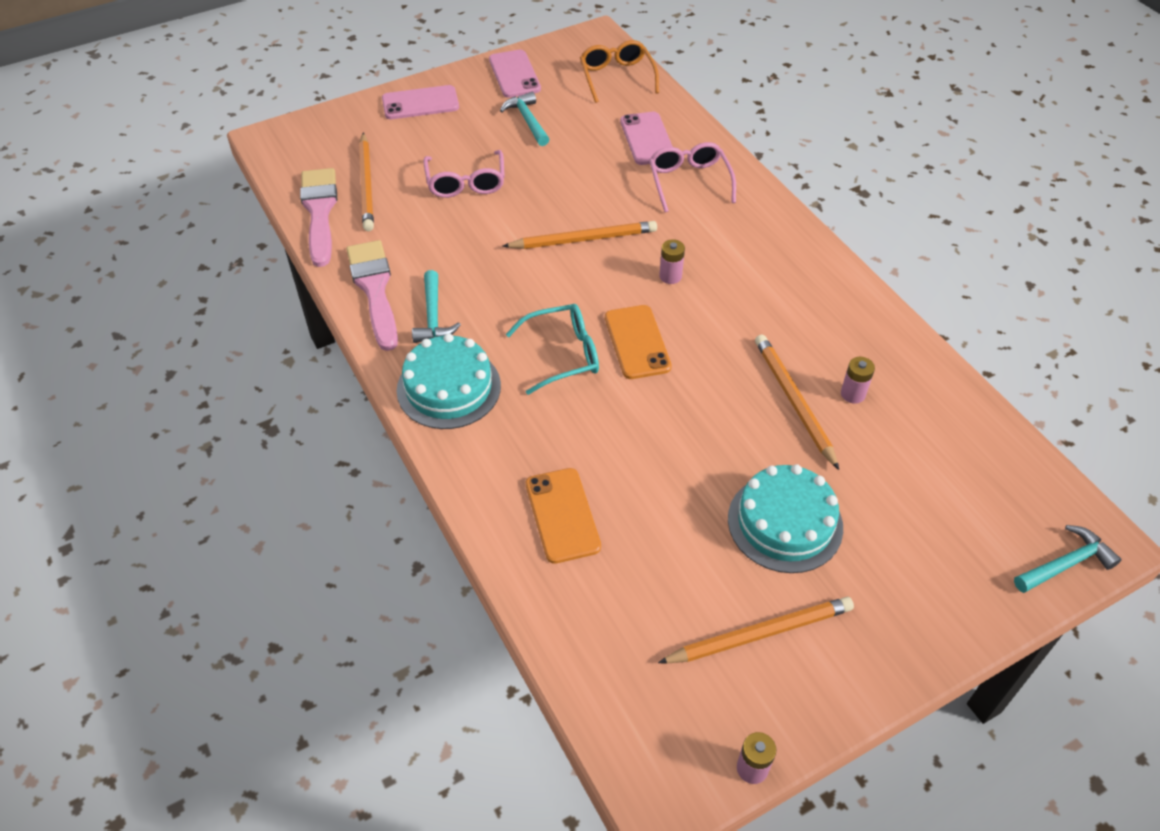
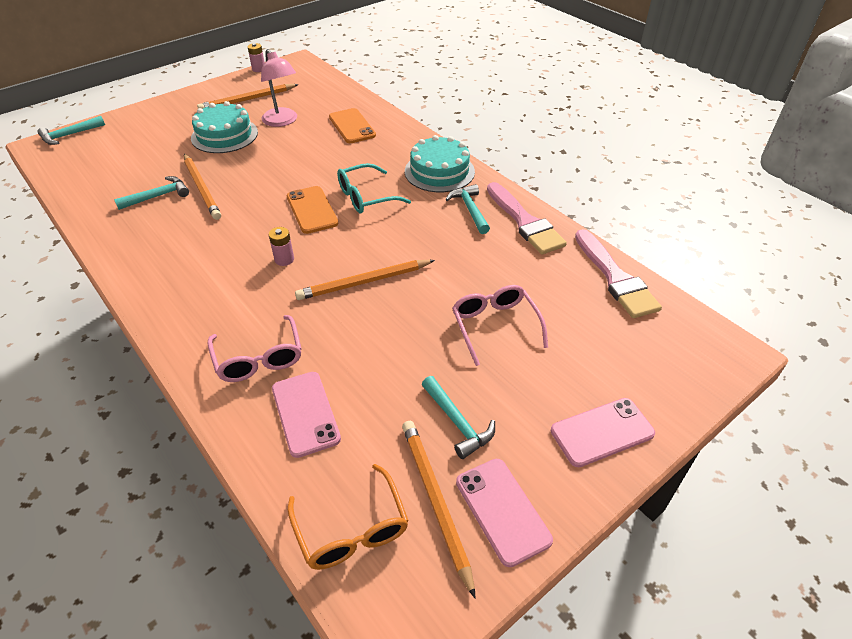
camera: 170 degrees right, 5 degrees down
(367, 184) = (591, 311): orange pencil -> orange pencil (435, 501)
(685, 548) = (282, 121): none -> pink lamp
(853, 394) = (158, 196): pink battery -> turquoise hammer

